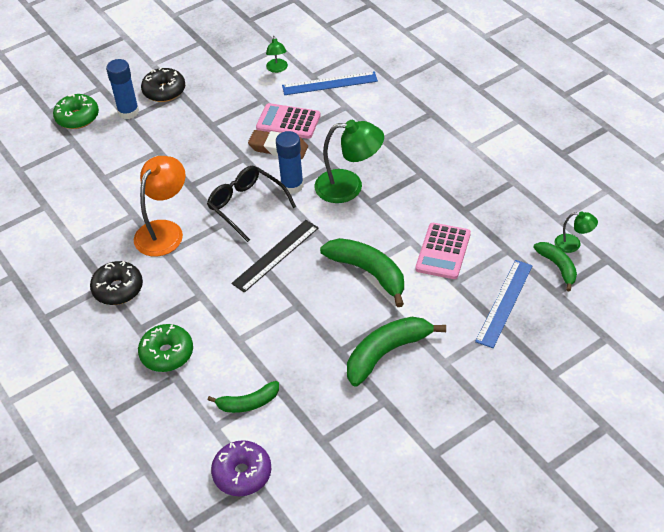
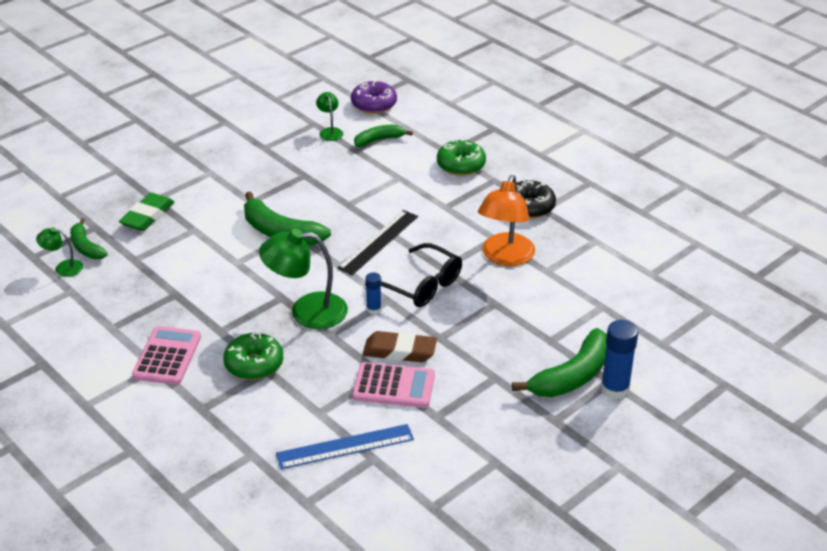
camera: 170 degrees right, 10 degrees down
(77, 117) = (679, 378): green donut -> green donut (254, 364)
(164, 91) = (580, 422): black donut -> none
(277, 69) = (426, 467): green lamp -> green lamp (330, 131)
(292, 185) = (374, 309): blue glue stick -> blue glue stick, size x0.56
(387, 353) = (262, 176): green banana -> green banana (572, 376)
(443, 251) = (203, 254): pink calculator -> pink calculator (167, 356)
(504, 303) = (147, 216): blue ruler -> green eraser

